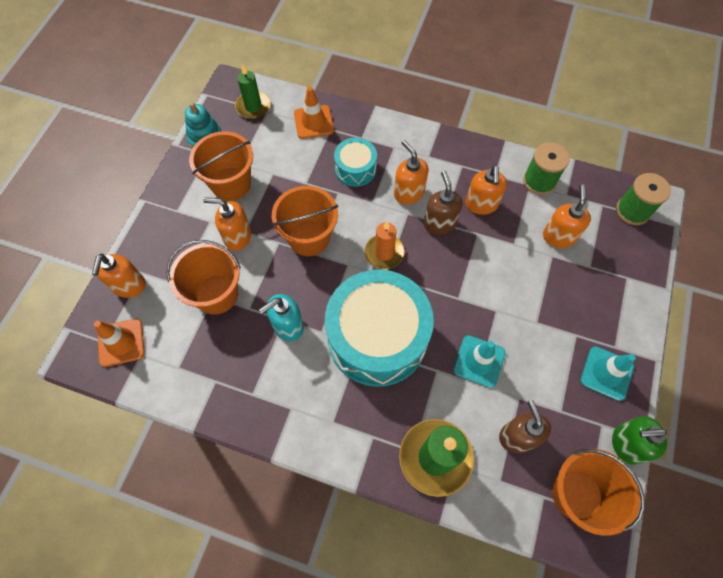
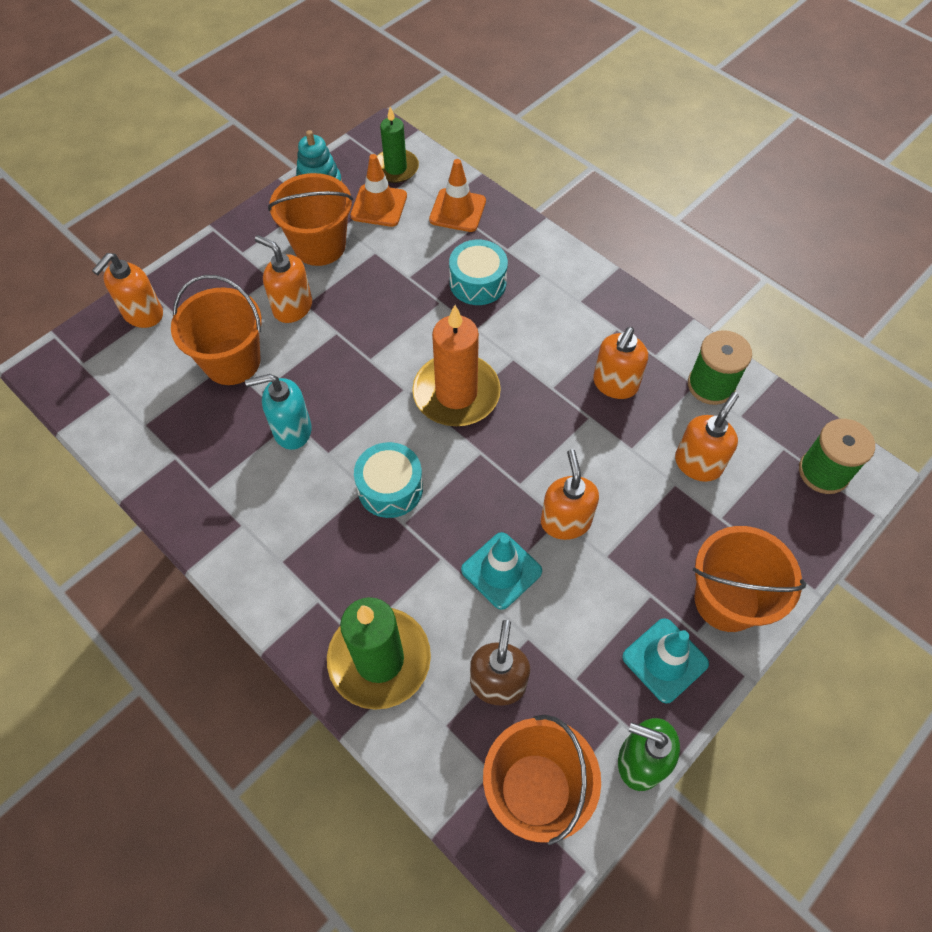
camera: 25 degrees right, 5 degrees down
(121, 342) = (99, 371): orange traffic cone -> orange traffic cone (379, 206)
(309, 238) = (375, 340): orange bucket -> orange bucket (727, 600)
(377, 337) = (390, 488): turquoise drum -> turquoise drum, size x0.48
(384, 253) = (456, 393): orange candle -> orange candle, size x1.60
(408, 193) = (528, 335): orange soap dispenser -> orange soap dispenser (565, 521)
(439, 223) = (546, 386): brown soap dispenser -> none

